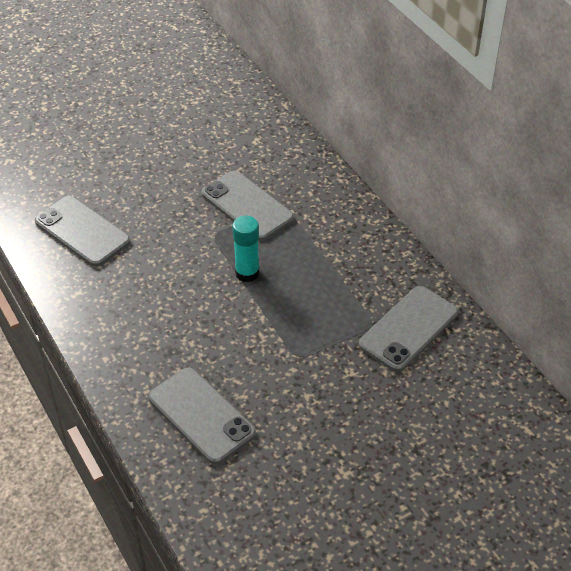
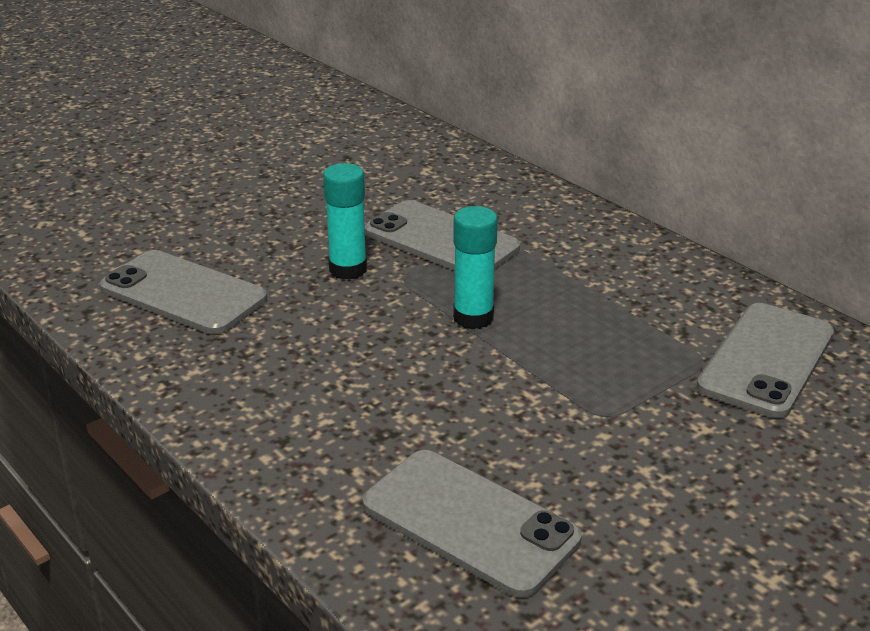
camera: 10 degrees left, 15 degrees down
(183, 224) = (348, 269): none -> turquoise glue stick

